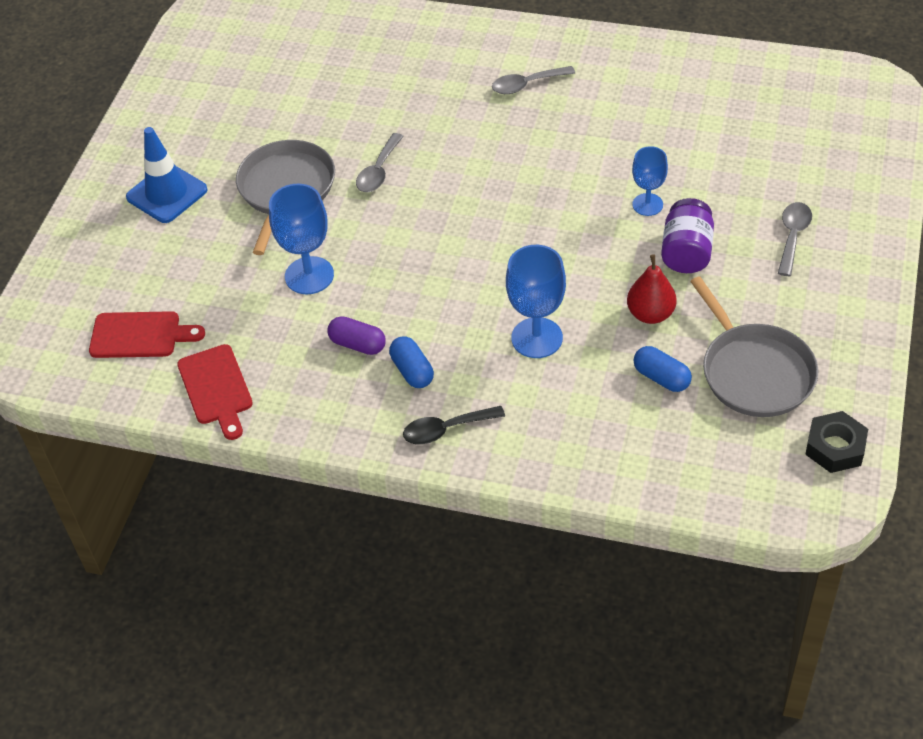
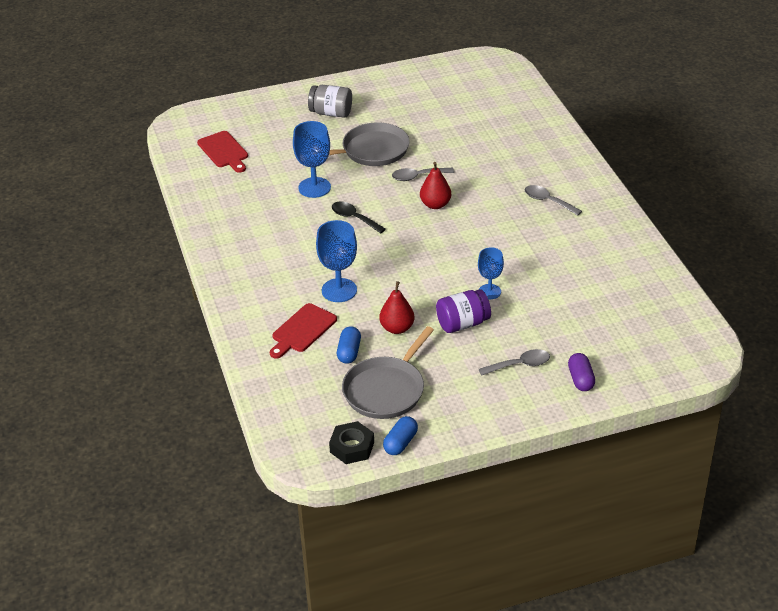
camera: 55 degrees right, 10 degrees down
(167, 194) = (331, 113): blue traffic cone -> grey jar
(216, 389) = (208, 192): red cutting board -> red cutting board (302, 330)
(358, 344) = (278, 226): purple capsule -> purple capsule (580, 379)
(412, 371) = (275, 254): blue capsule -> blue capsule (400, 443)
(446, 429) = (243, 284): black spoon -> black spoon (354, 218)
(447, 179) = (435, 204): none -> red pear

